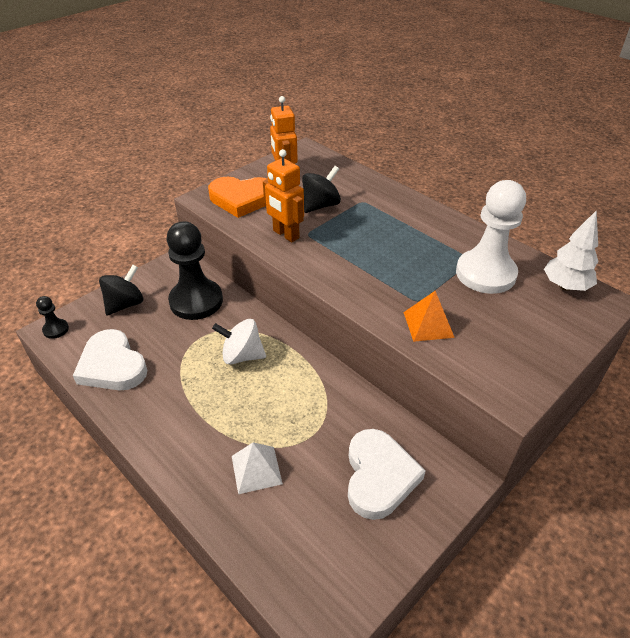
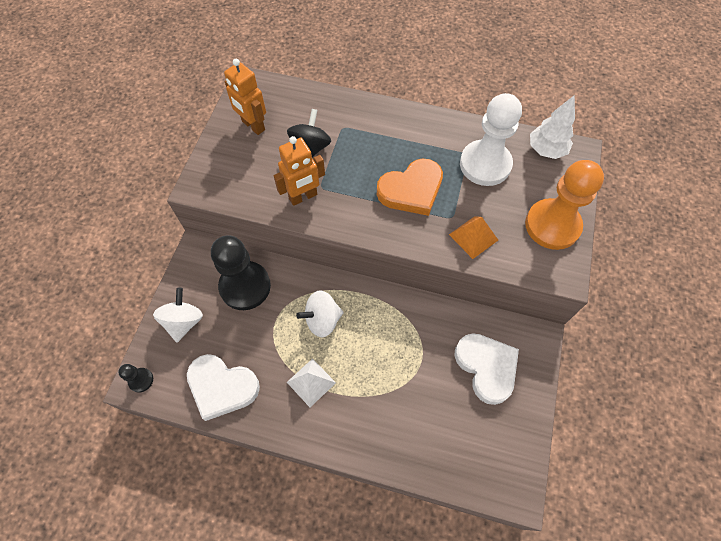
camera: 30 degrees left, 20 degrees up
(125, 304) = (184, 322): black spinning top -> white spinning top
(242, 199) = (234, 172): orange heart -> orange heart (411, 190)
(256, 469) = (402, 411): white pyramid -> white pyramid (311, 382)
(285, 234) = (303, 197): orange robot -> orange robot turned 45 degrees counterclockwise
(527, 350) = (552, 225): none -> orange pawn

